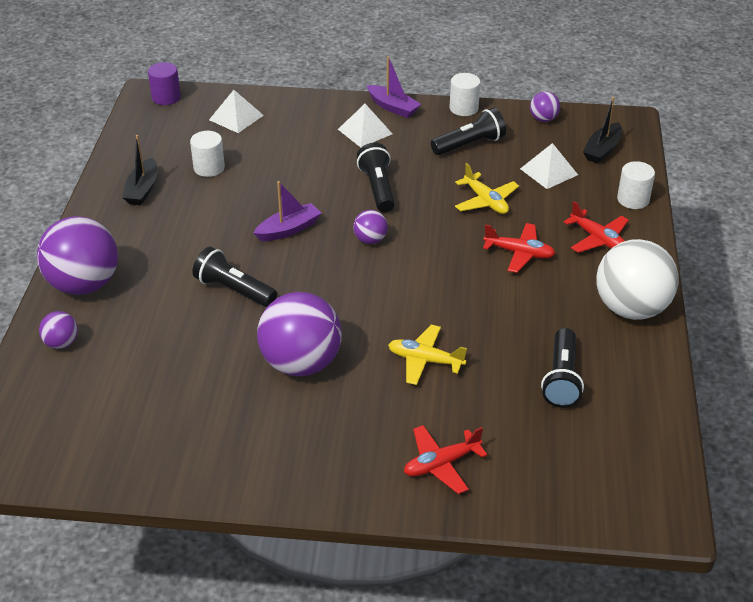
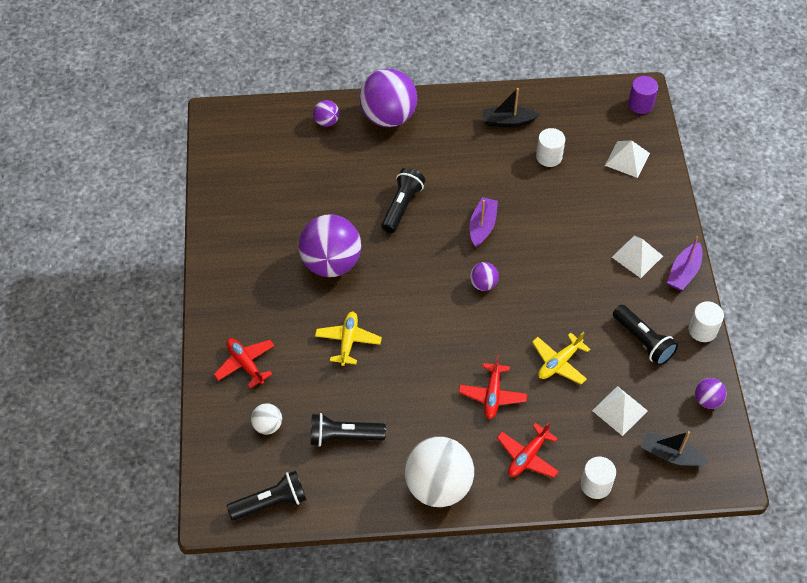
camera: 80 degrees right, 15 degrees up
(288, 229) = (482, 226): purple boat -> purple boat turned 120 degrees counterclockwise
(378, 188) = (555, 279): black flashlight -> black flashlight (271, 503)
(539, 449) = (267, 425): none -> white ball

